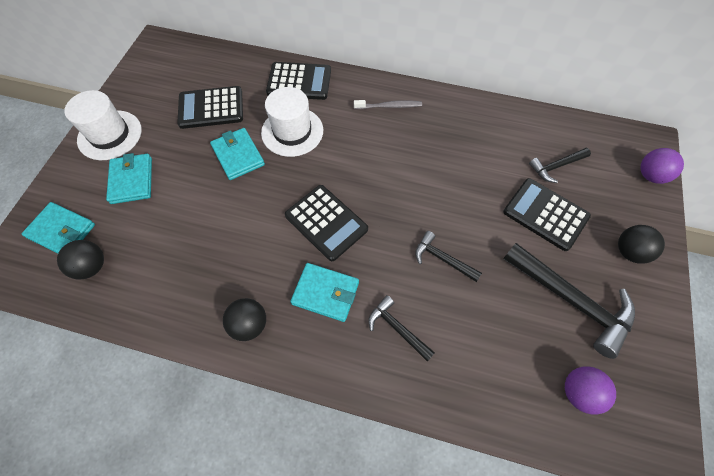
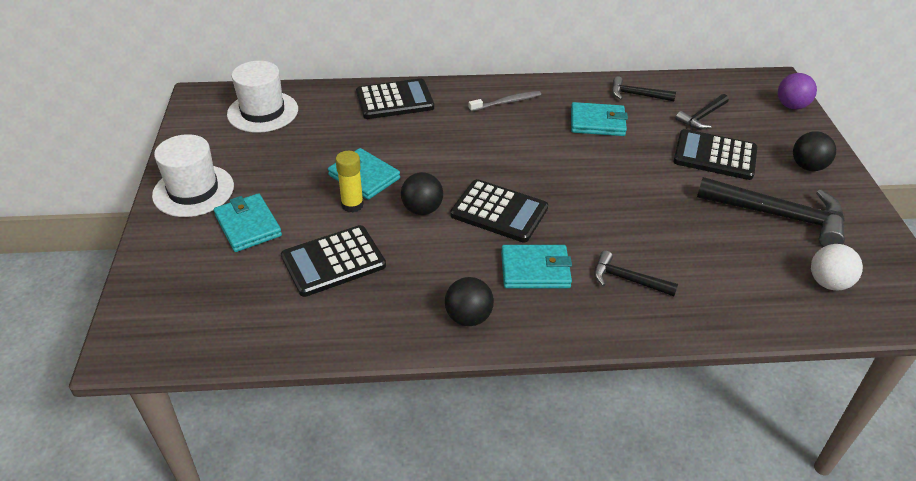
camera: 20 degrees left, 20 degrees down
(62, 231) = (187, 291): turquoise wallet -> turquoise wallet (597, 122)
(92, 267) = (247, 314): black ball -> black ball (422, 209)
(211, 108) = (305, 142): black calculator -> black calculator (333, 261)
(216, 182) = (352, 205): none -> yellow glue stick
(292, 131) = (413, 144): white hat -> white hat (263, 112)
(442, 259) = (637, 213): black hammer -> black hammer (637, 95)
(579, 392) = (828, 283): purple ball -> white ball

